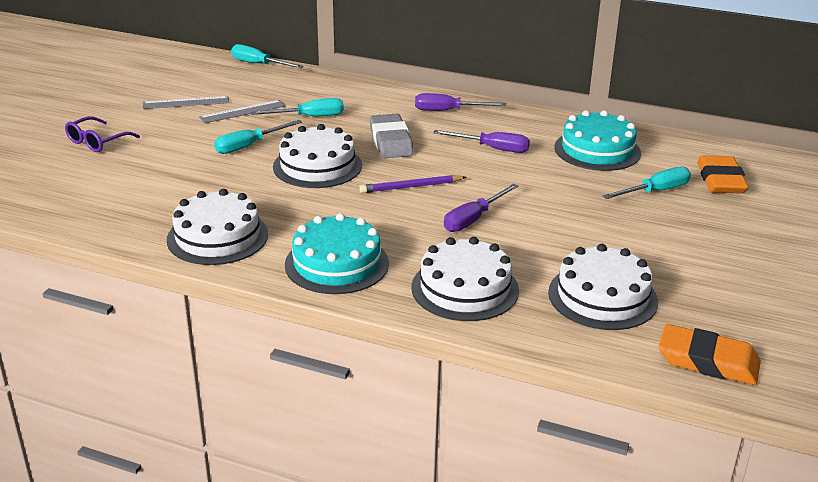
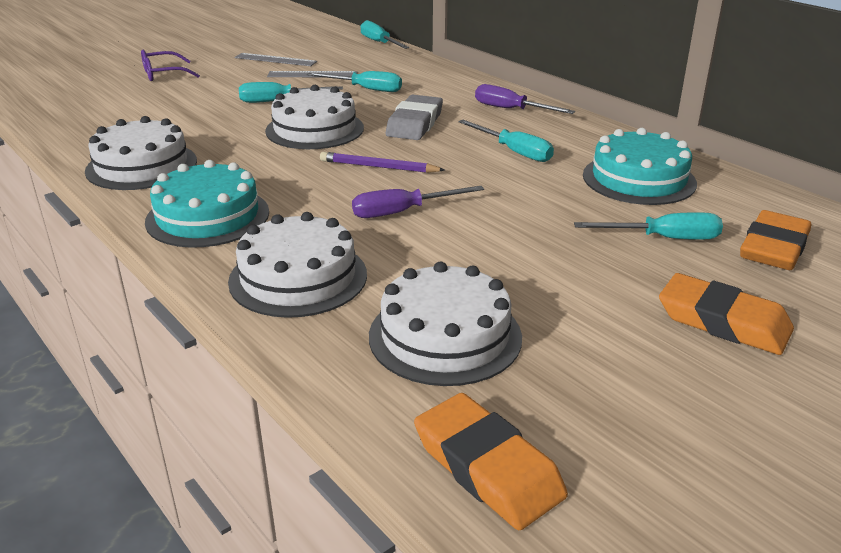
camera: 30 degrees right, 0 degrees up
(492, 148) = (514, 152): purple screwdriver -> turquoise screwdriver
(738, 237) = (723, 322): none -> orange eraser

